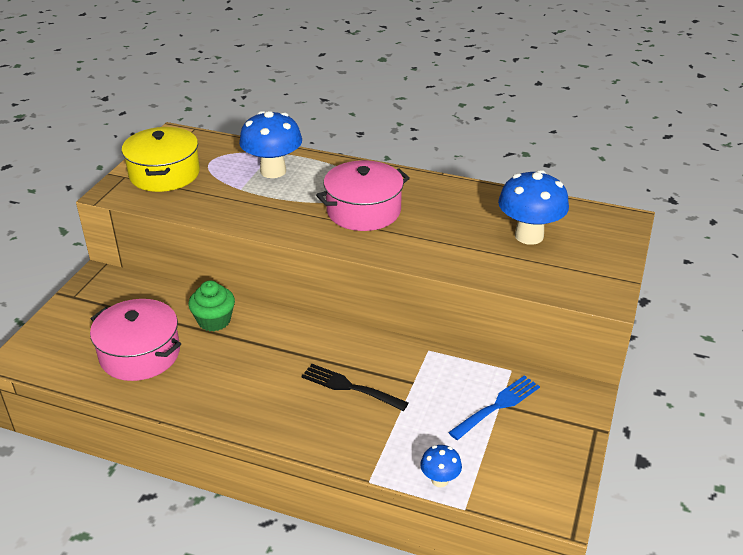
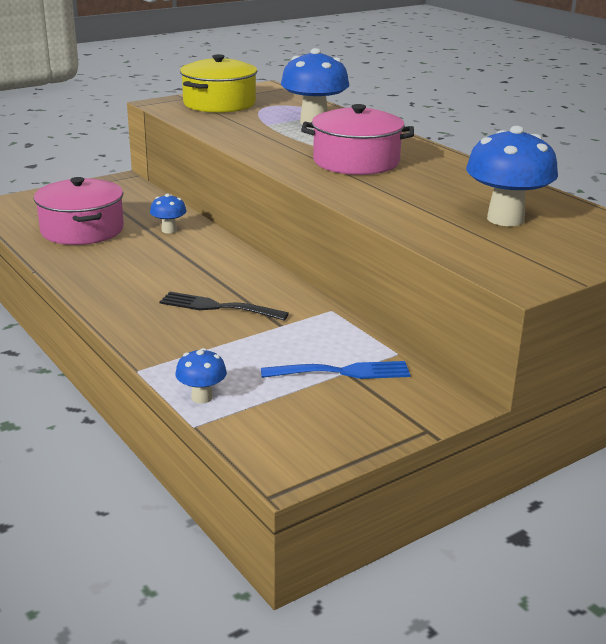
camera: 35 degrees right, 10 degrees down
(214, 321) = (169, 230): green cupcake -> blue mushroom
(349, 387) = (217, 307): black fork -> black fork turned 45 degrees counterclockwise

